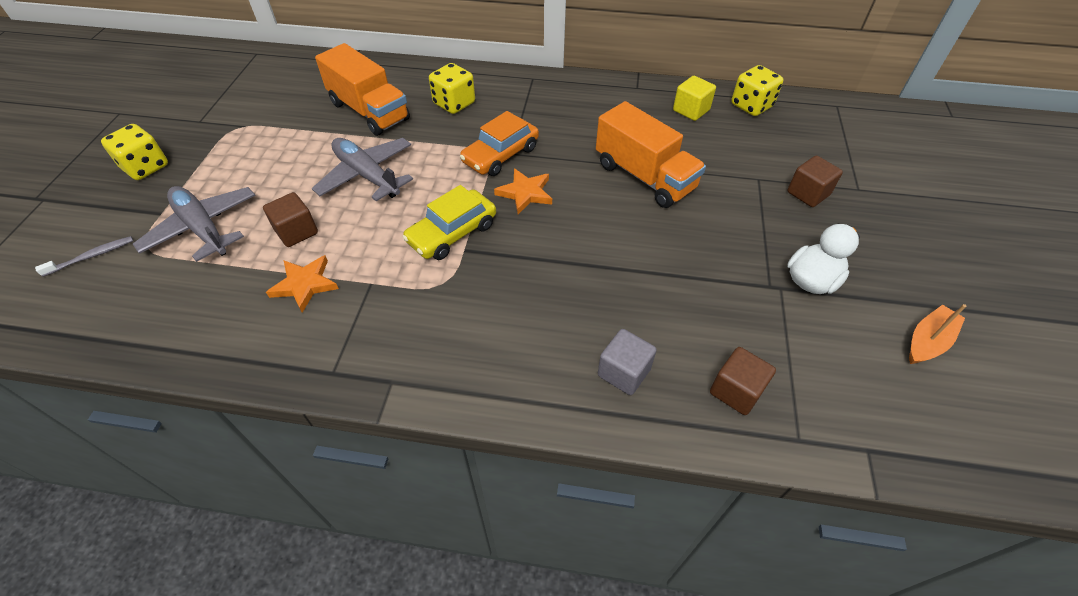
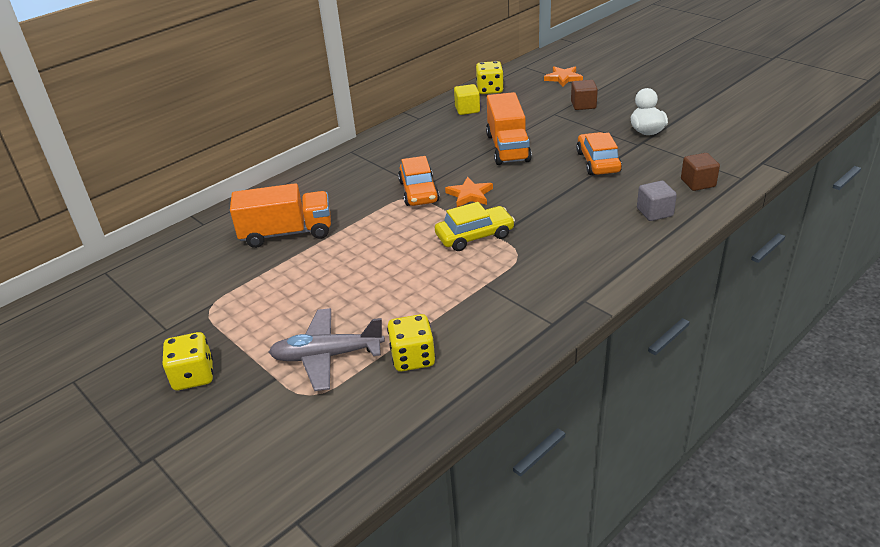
camera: 50 degrees left, 15 degrees down
(91, 256) = (285, 432): grey toothbrush -> none
(296, 232) = (390, 306): brown cube -> none
(305, 284) = (454, 315): orange star -> orange star (563, 78)
(367, 176) = (366, 255): grey plane -> none
(452, 233) = (474, 236): yellow car -> yellow car turned 105 degrees counterclockwise
(454, 103) = (333, 192): yellow dice -> yellow dice (413, 358)
(644, 177) = (507, 148): orange truck -> orange truck turned 90 degrees clockwise
(689, 266) = (598, 162): none -> orange car
(927, 341) = (714, 119): orange boat -> none

